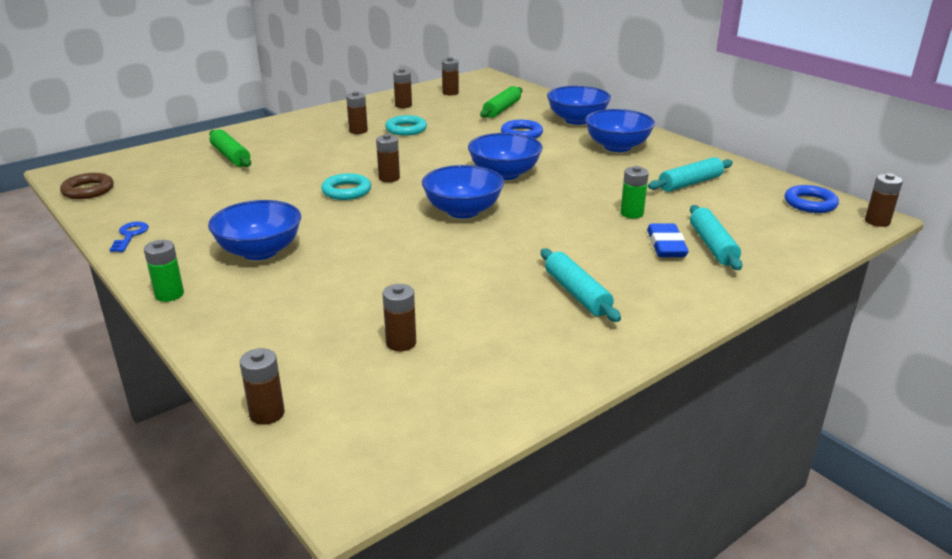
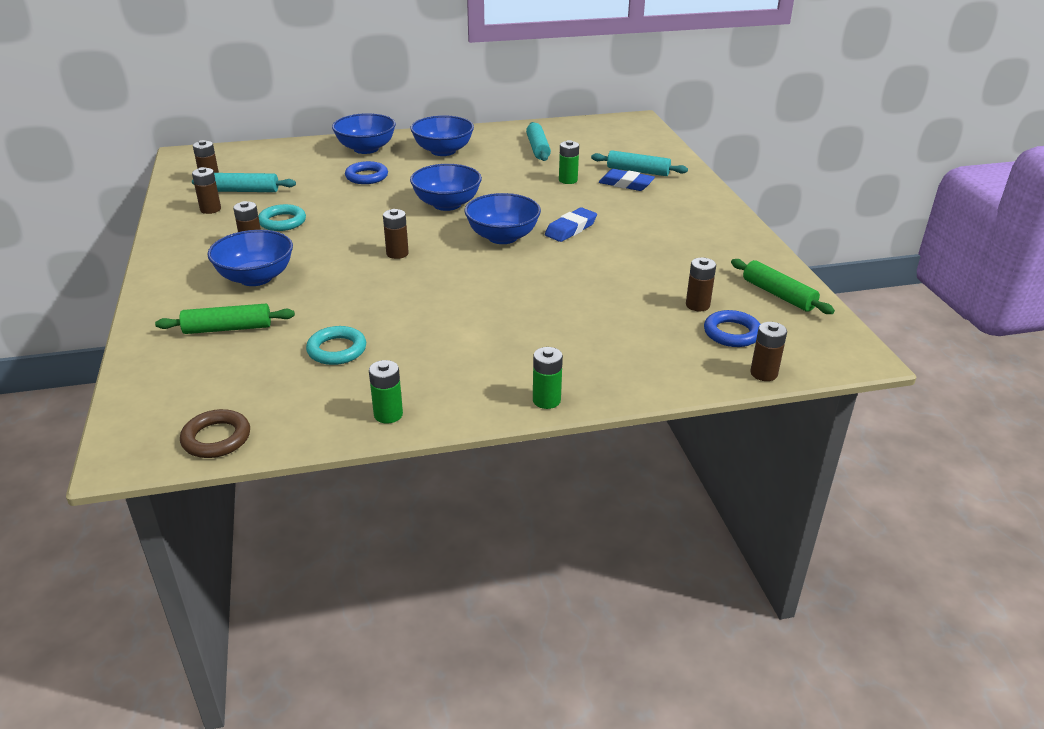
camera: 65 degrees left, 5 degrees up
(130, 235) = (388, 414): blue key -> green battery
(260, 251) = (496, 342): blue bowl -> blue bowl (256, 278)
(346, 191) = (404, 279): turquoise ring -> turquoise ring (337, 350)
(502, 109) = (294, 169): green rolling pin -> green rolling pin (778, 295)
(515, 238) = (571, 229): none -> blue eraser
(577, 293) = (670, 229): turquoise rolling pin -> turquoise rolling pin (245, 191)
(810, 203) = (604, 127): blue ring -> blue ring (732, 333)
(877, 221) = (645, 120): brown battery -> none

